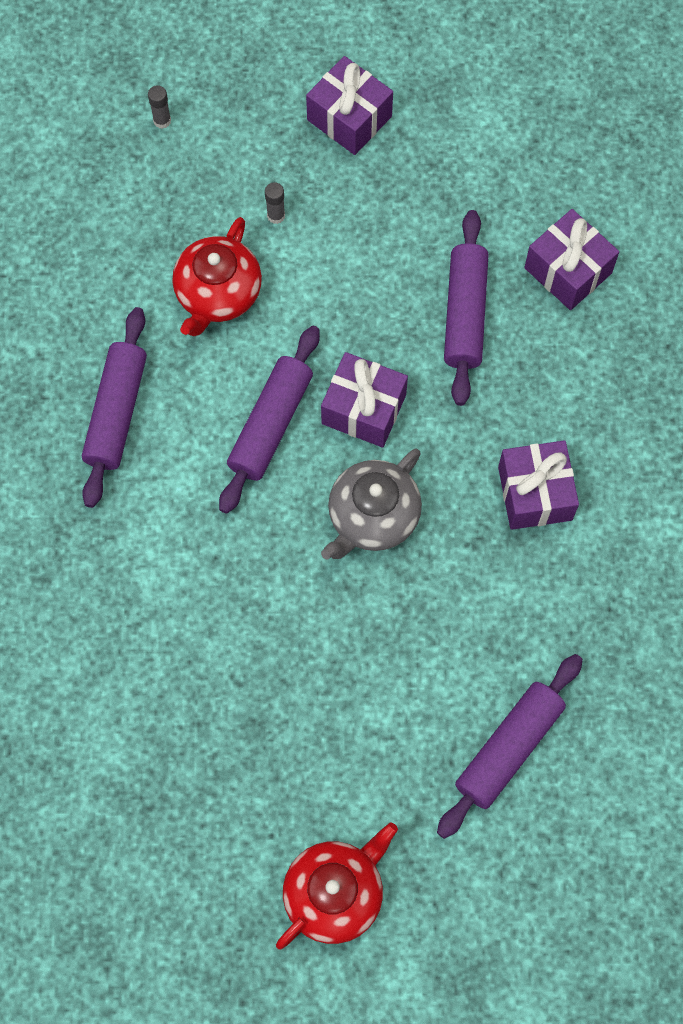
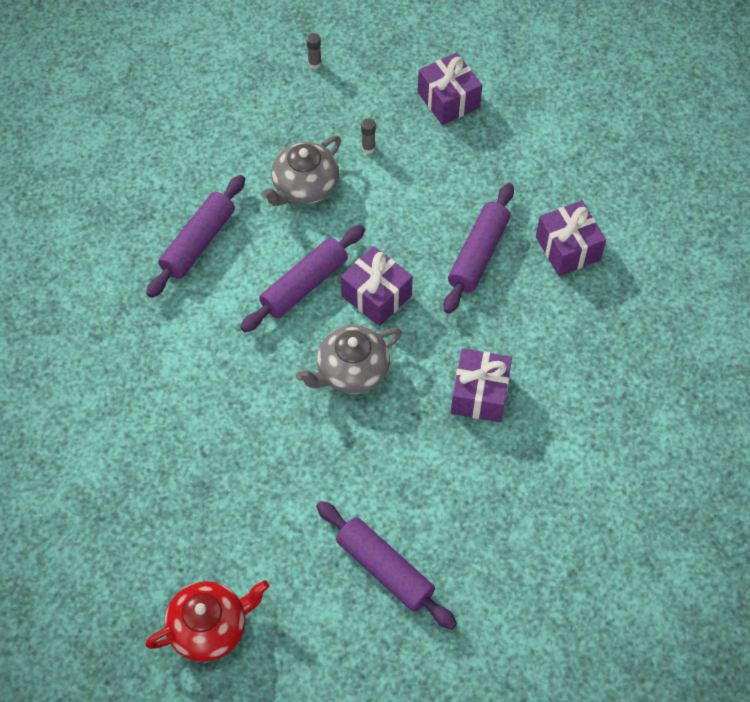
camera: 20 degrees right, 10 degrees down
(218, 293) = (304, 186): red teapot -> grey teapot
(508, 748) = (384, 569): purple rolling pin -> purple rolling pin turned 75 degrees clockwise

